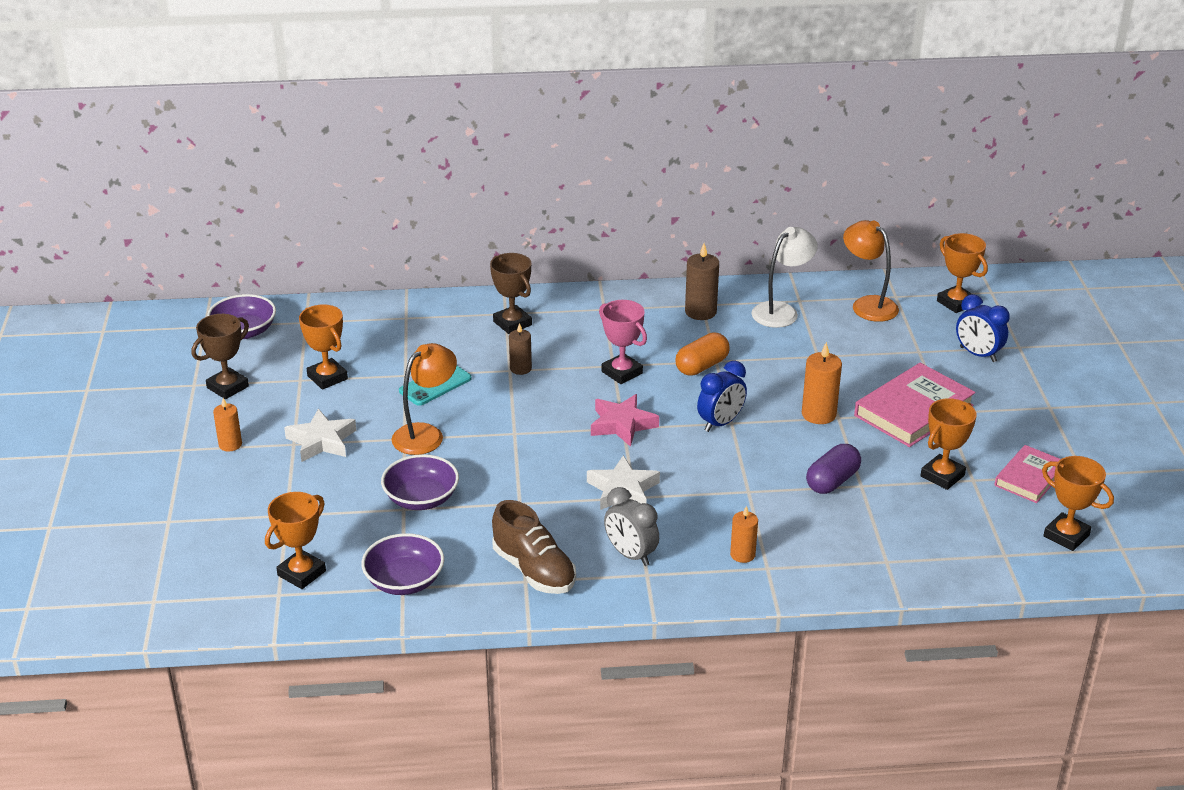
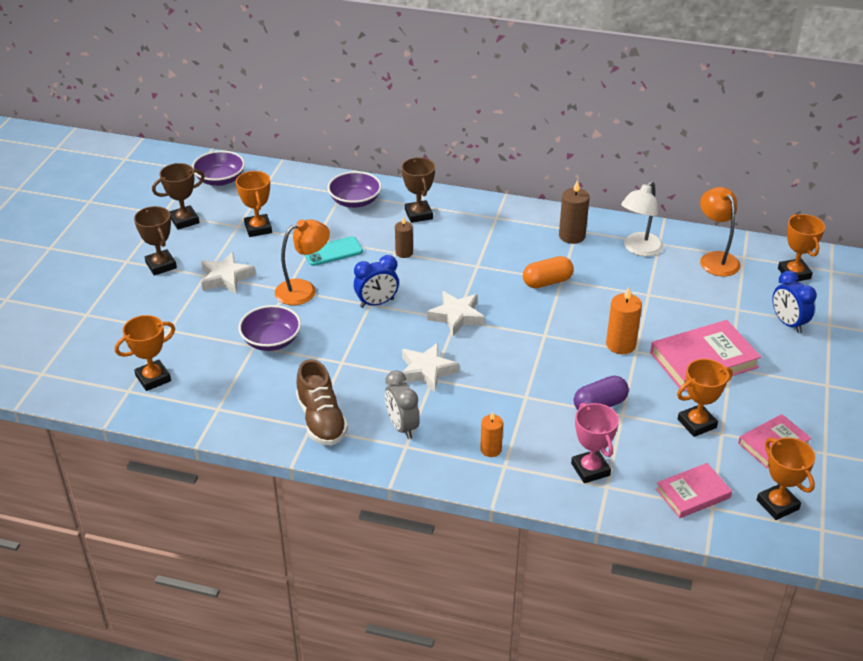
camera: 20 degrees right, 5 degrees up
(230, 444) = (161, 265): orange candle -> brown trophy
(404, 581) = (222, 403): purple bowl -> purple bowl (355, 201)
(622, 372) = (480, 273): pink trophy -> pink trophy (590, 469)
(622, 424) = (456, 316): pink star -> white star
(720, 423) = (535, 333): blue clock -> blue clock (377, 303)
(781, 311) = (639, 249): white lamp -> white lamp turned 150 degrees clockwise
(977, 546) = (693, 493): none -> pink book

